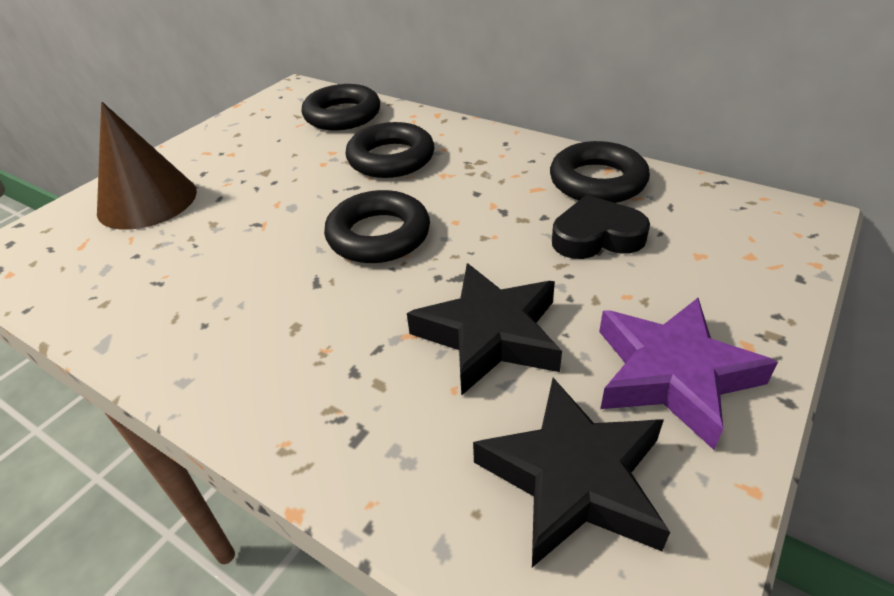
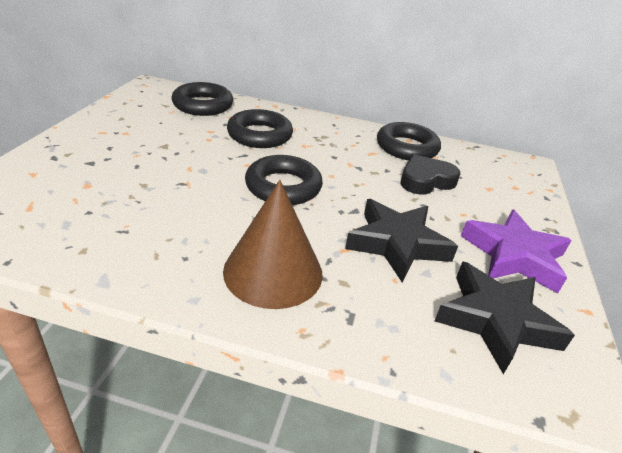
camera: 25 degrees left, 5 degrees down
(147, 201) = (72, 170): brown cone -> brown cone (273, 271)

